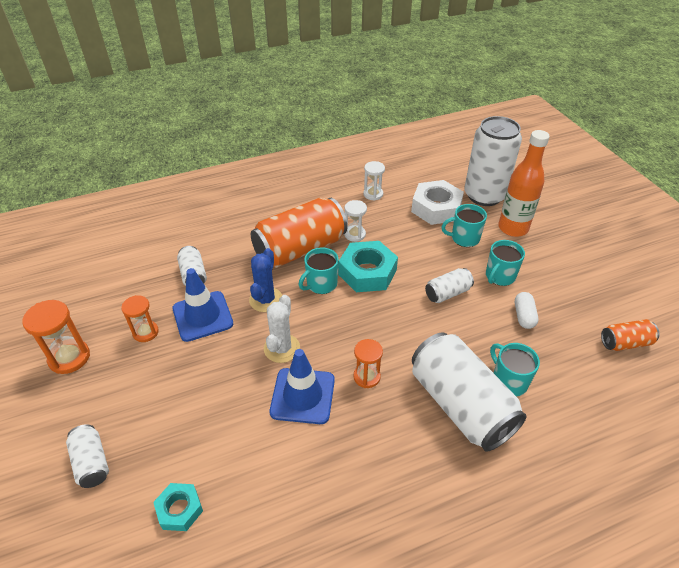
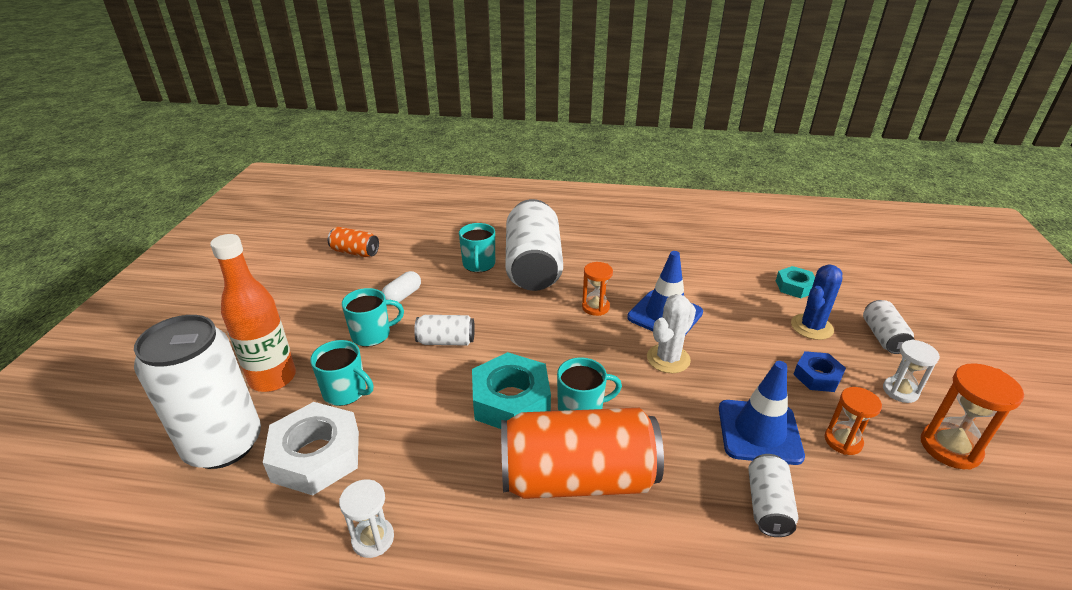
camera: 150 degrees left, 10 degrees down
(160, 382) = (817, 376): none -> blue nut
(266, 300) = (665, 419): blue cactus -> blue cactus (811, 327)
(355, 234) = (478, 466): white hourglass -> white hourglass (900, 391)

